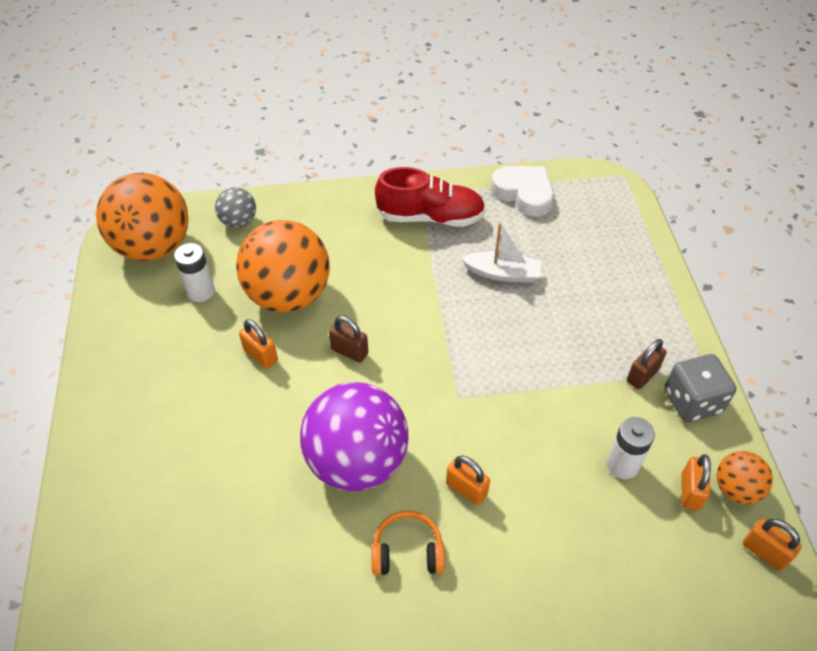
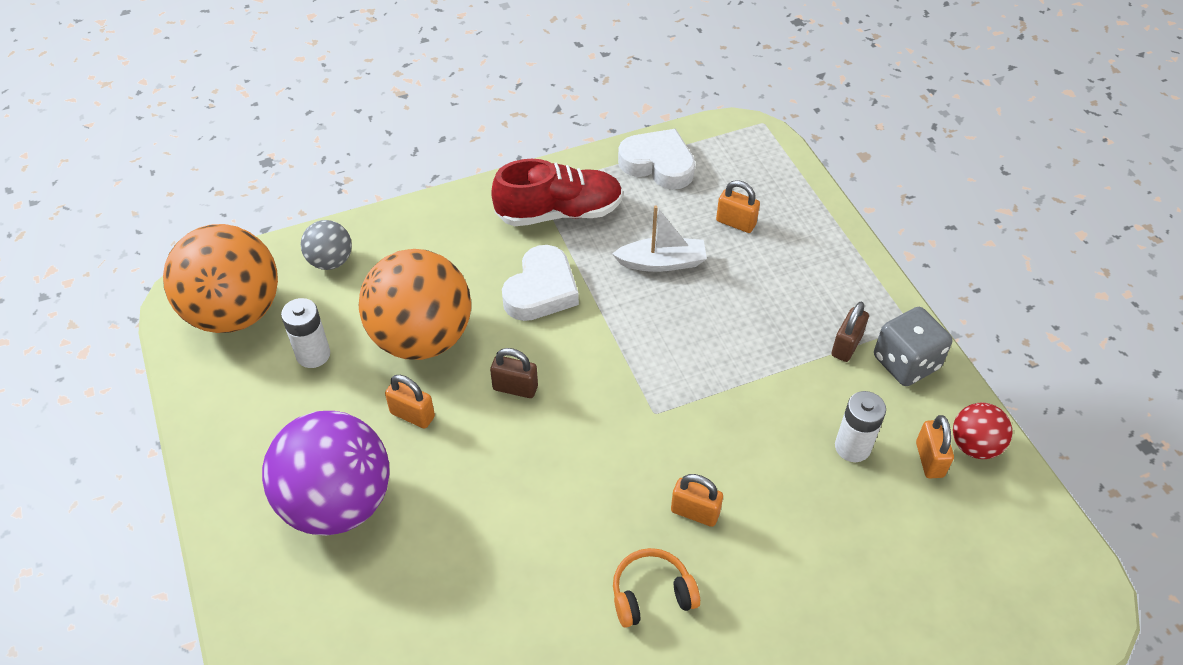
camera: 15 degrees left, 0 degrees up
(357, 461) = (564, 510): purple ball -> purple ball (337, 502)
(396, 277) = (541, 290): none -> white heart
(735, 489) = (974, 445): orange ball -> red ball
(764, 552) = (1019, 504): orange padlock -> orange padlock (736, 223)

